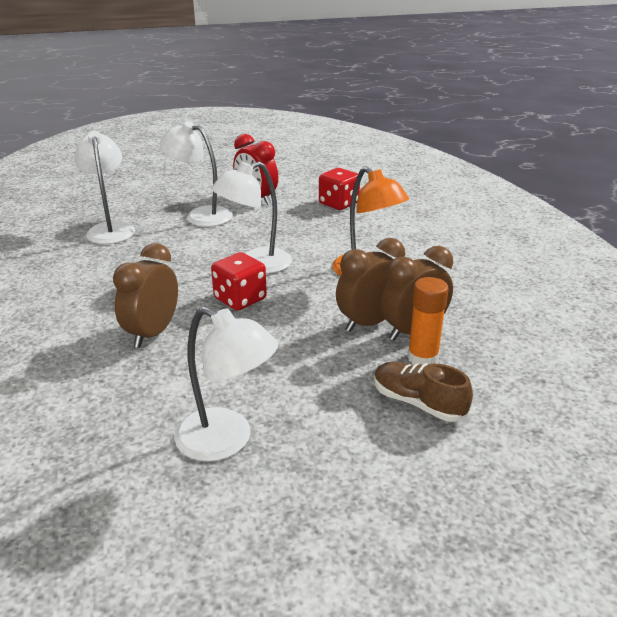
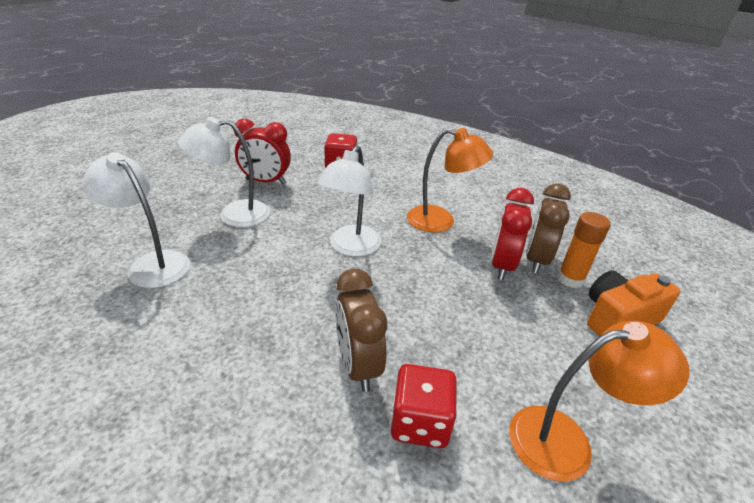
camera: 40 degrees left, 5 degrees up
(227, 441) = (566, 440): white lamp -> orange lamp
(240, 299) = (384, 288): red dice -> red dice (420, 422)
(369, 323) = (502, 266): brown clock -> red clock
(418, 403) = (617, 318): brown shoe -> orange camera

